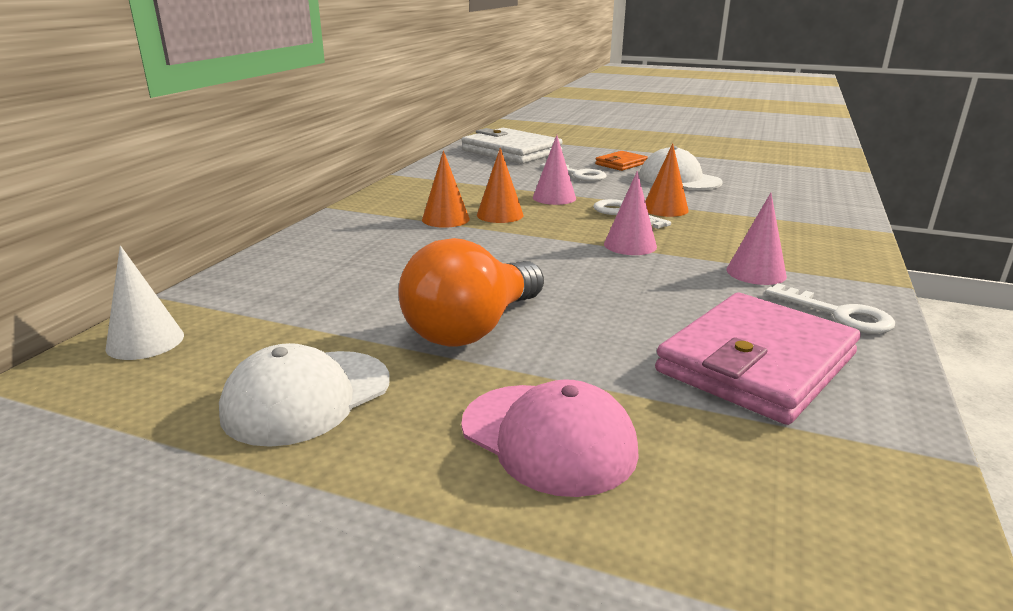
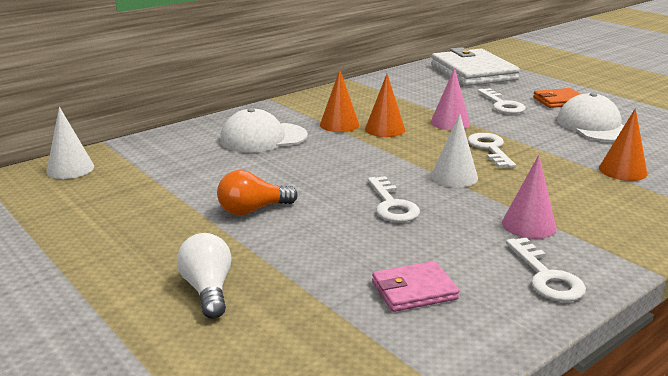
camera: 30 degrees right, 0 degrees up
(307, 397) = (112, 224): white cap -> white cap (263, 138)
(472, 328) = (253, 210): orange light bulb -> orange light bulb, size x0.59
(548, 438) = (208, 290): pink cap -> white light bulb
(612, 285) = (392, 205): none -> white key
(630, 245) = (454, 177): pink cone -> white cone
(665, 209) = (534, 152): orange cone -> orange cone (622, 170)
(756, 363) = (414, 290): pink wallet -> pink wallet, size x0.50

